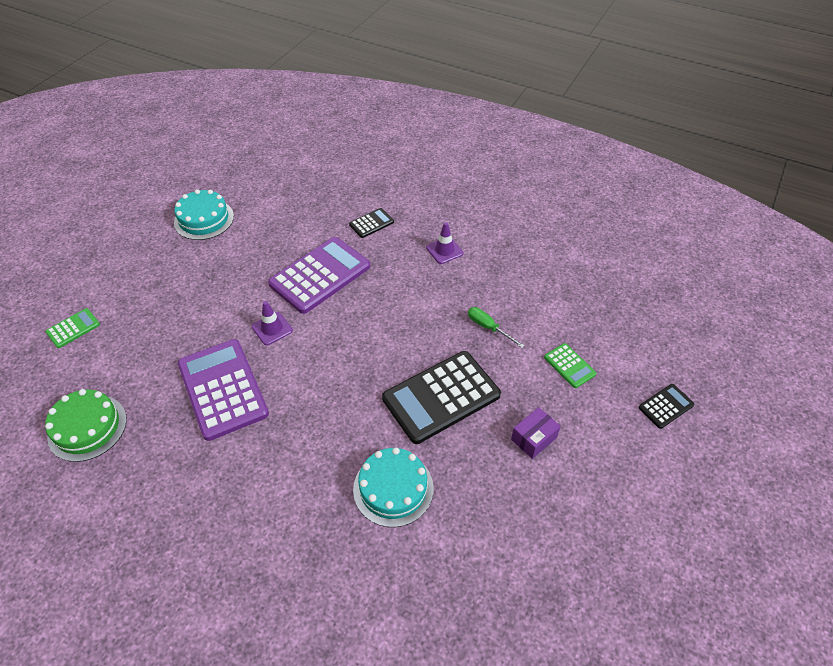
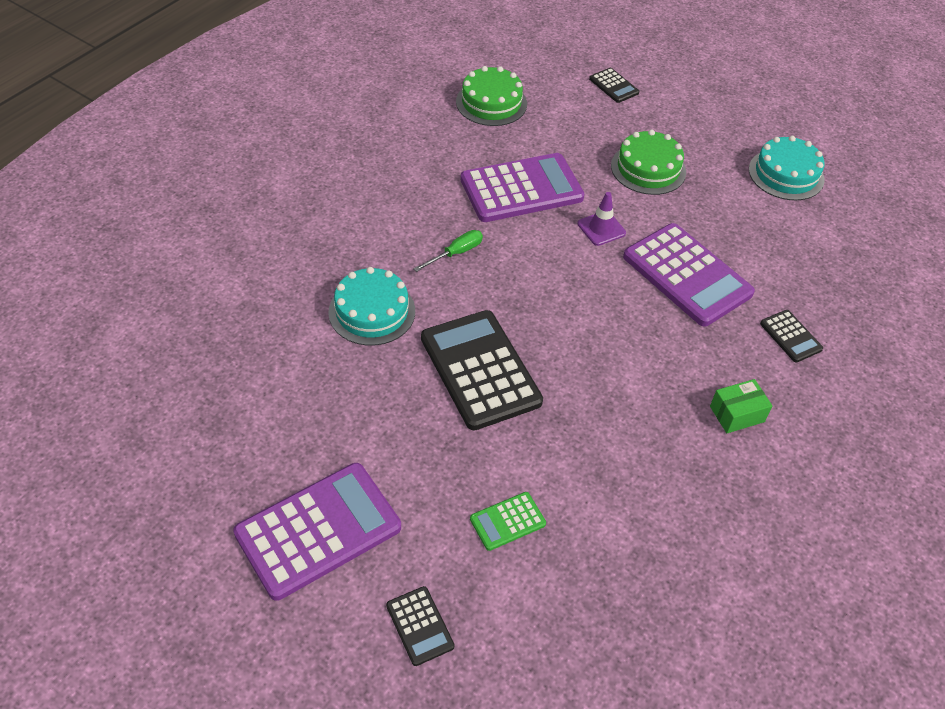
camera: 95 degrees right, 0 degrees up
(73, 328) = (614, 86): green calculator -> black calculator
(195, 300) = (648, 169): none -> green cake
(444, 250) = (737, 414): purple traffic cone -> green box
(488, 327) = (585, 439): green screwdriver -> green screwdriver (456, 253)
(533, 438) = (403, 452): purple box -> none
(622, 485) = (318, 530): none -> purple calculator

